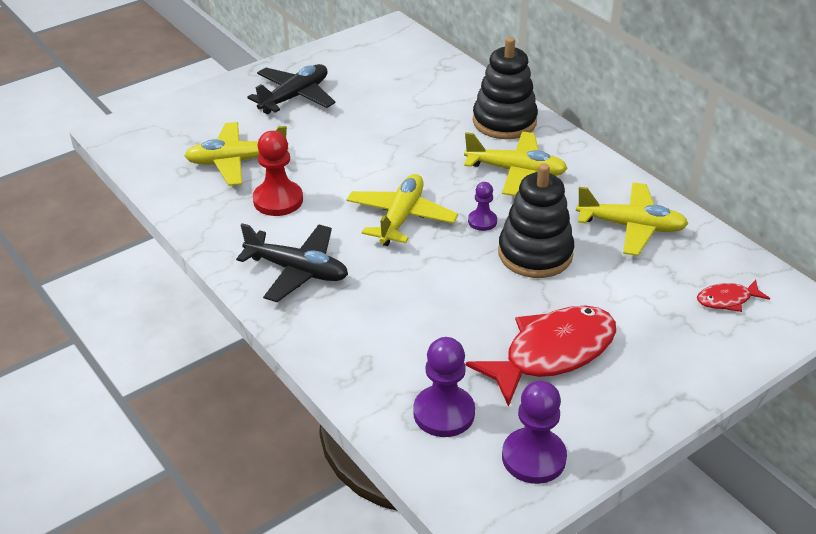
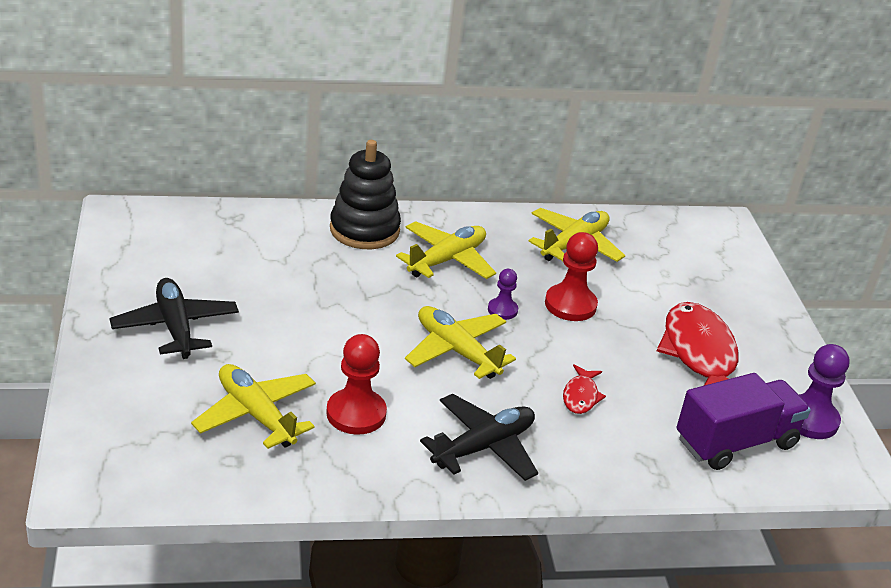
camera: 65 degrees left, 5 degrees down
(236, 161) = (256, 415): yellow plane -> yellow plane turned 120 degrees clockwise
(444, 413) = (735, 442): purple pawn -> purple truck
(535, 254) = (570, 305): black stacking toy -> red pawn
(727, 300) = (693, 249): red fish -> red fish (581, 396)

